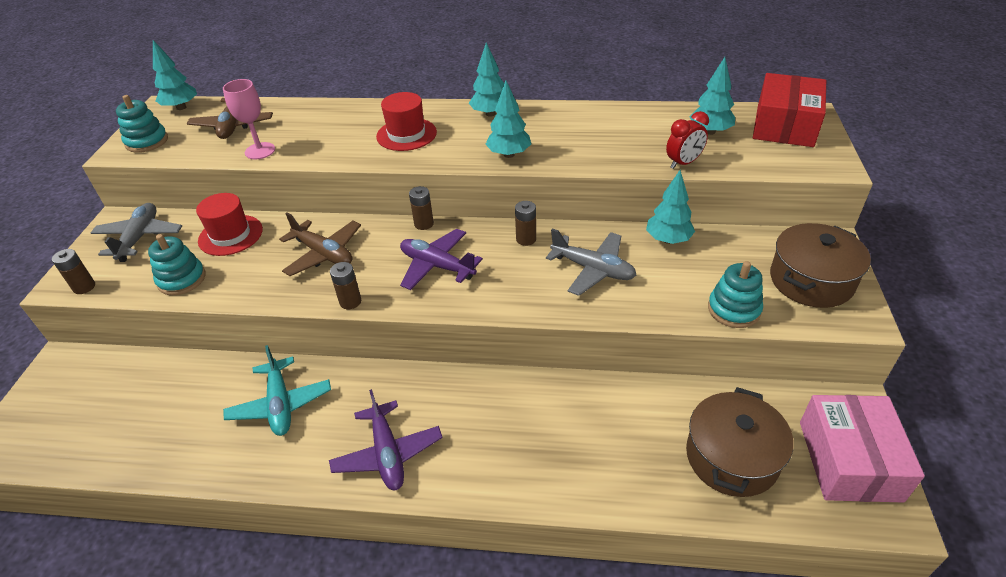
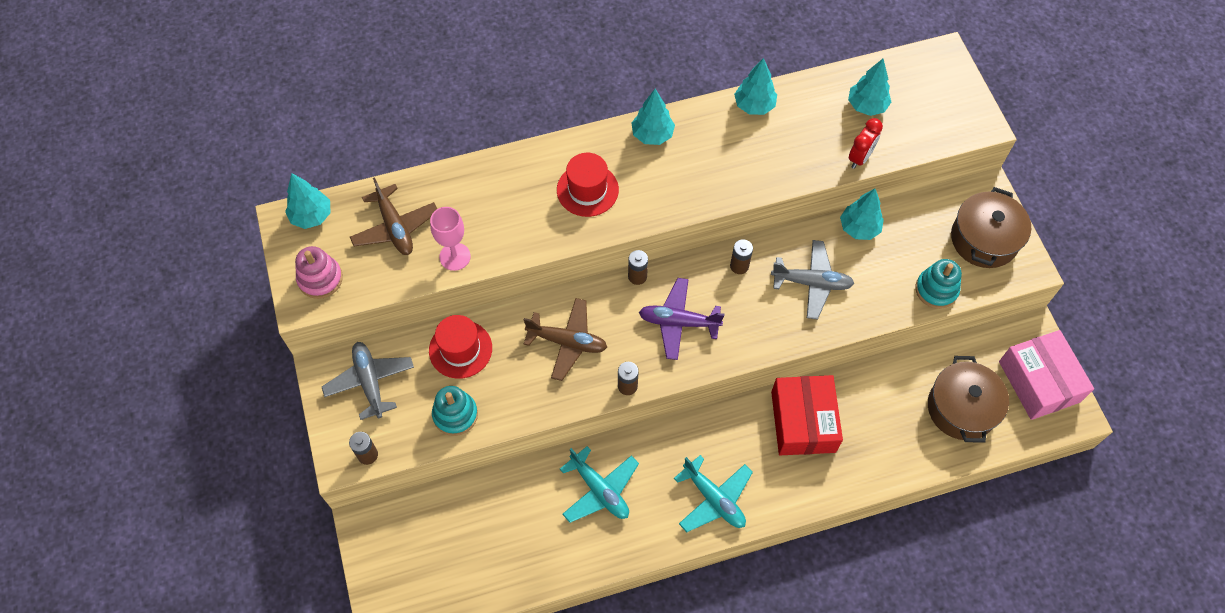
camera: 25 degrees left, 20 degrees up
(147, 141) = (320, 279): turquoise stacking toy -> pink stacking toy
(387, 453) = (714, 499): purple plane -> turquoise plane
(509, 154) = (702, 190): turquoise tree -> turquoise tree (754, 106)
(784, 125) = (927, 79): red box -> red box (803, 421)

